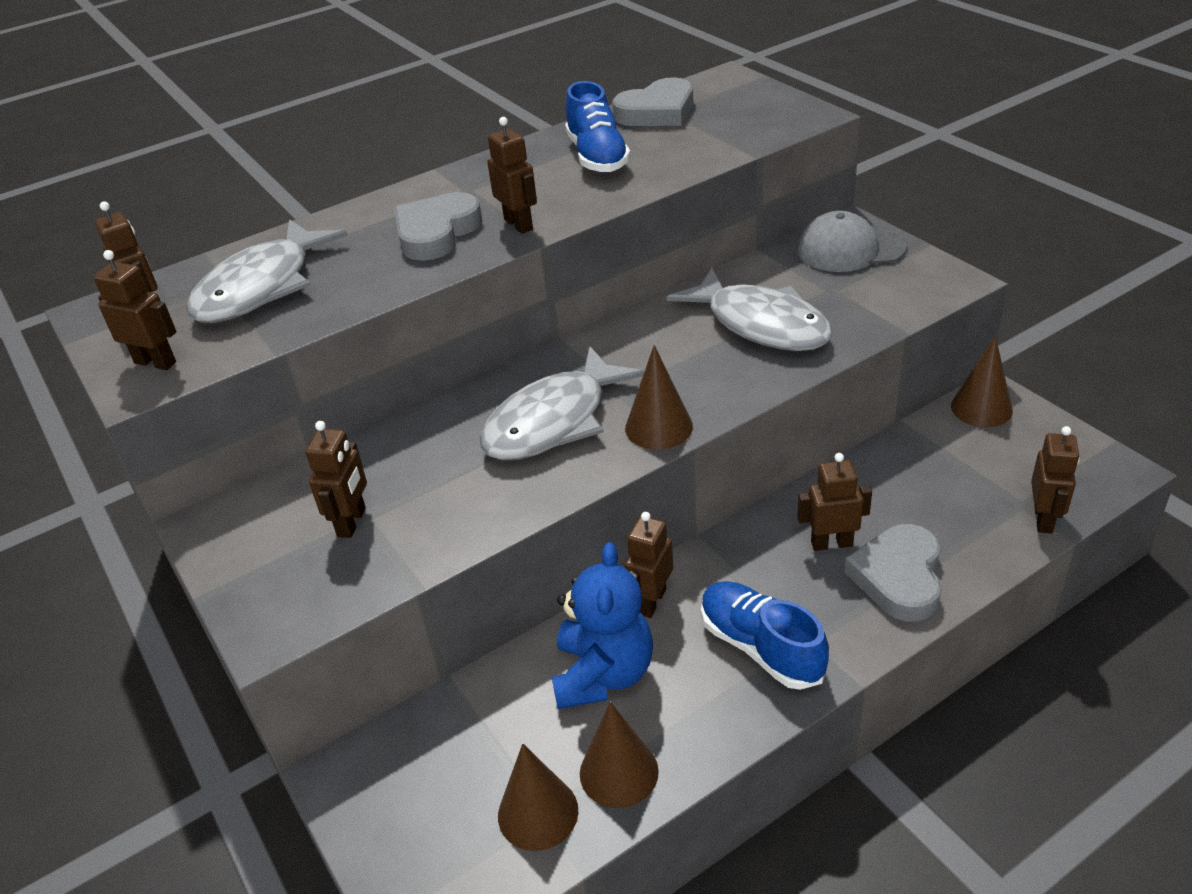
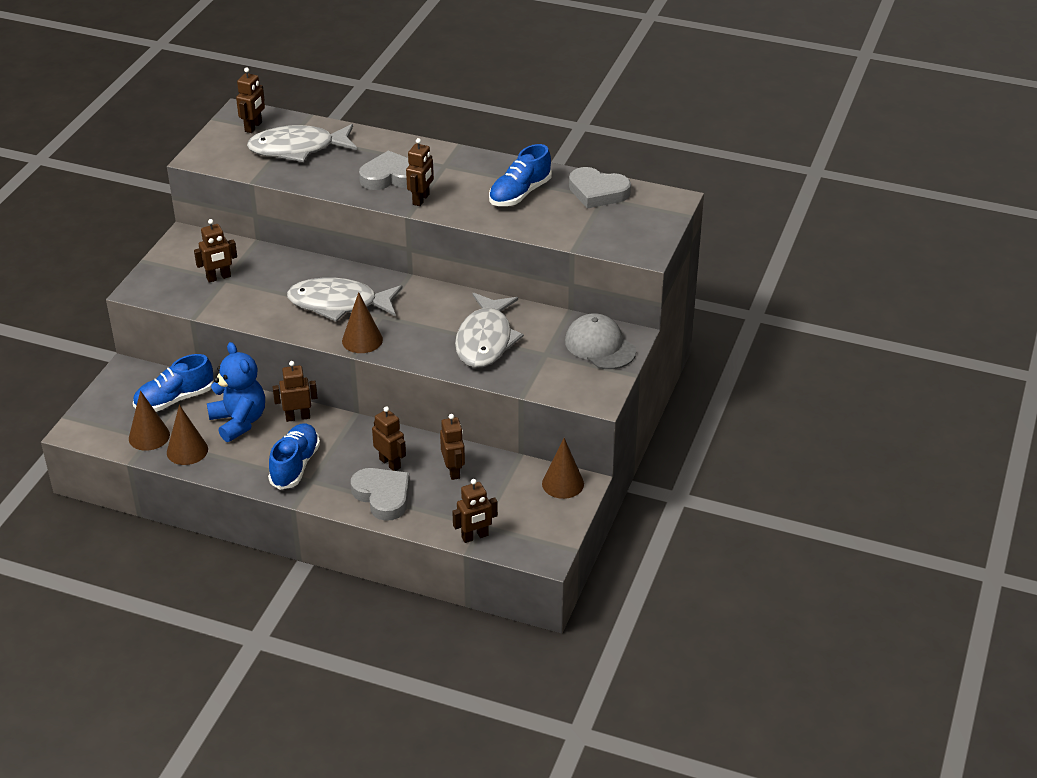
camera: 50 degrees right, 0 degrees up
(155, 362) = (217, 152): brown robot -> brown robot (453, 471)
(476, 737) = (174, 399): none -> blue shoe
(603, 674) = (239, 421): blue teddy bear -> blue teddy bear turned 90 degrees counterclockwise
(899, 577) = (383, 496): grey heart -> grey heart turned 75 degrees clockwise

